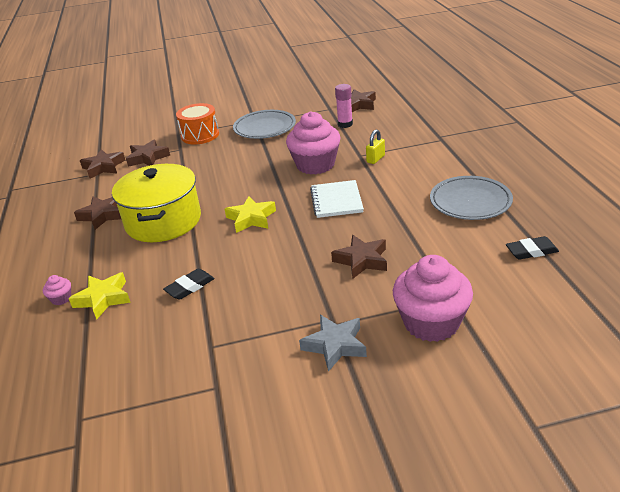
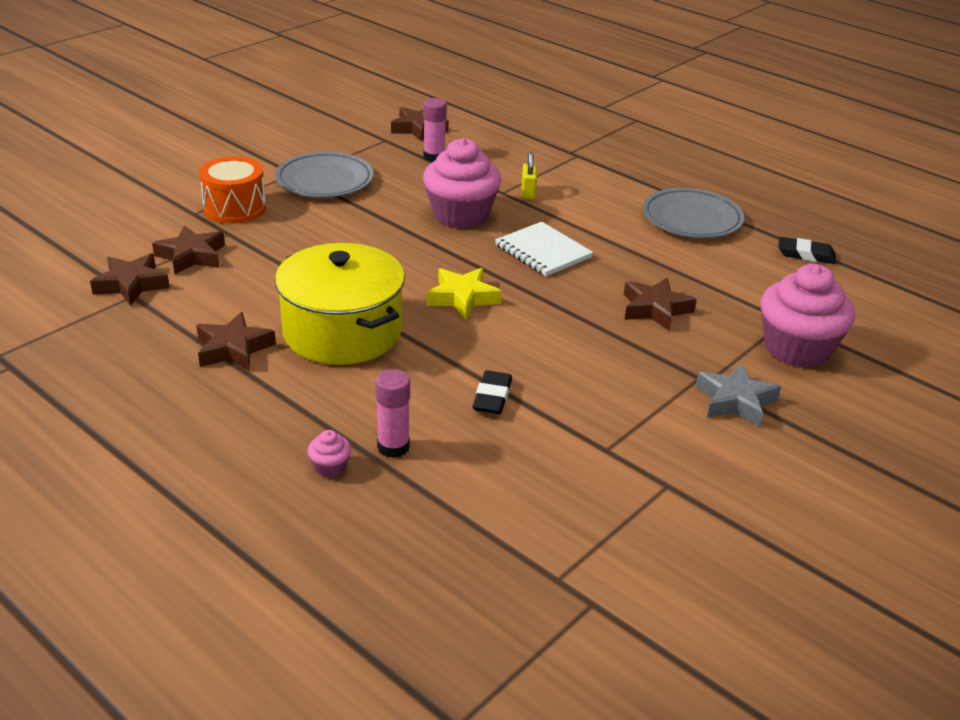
camera: 40 degrees left, 0 degrees up
(103, 299) = (393, 447): yellow star -> pink glue stick
(531, 251) = (806, 254): black eraser -> black eraser turned 60 degrees clockwise

